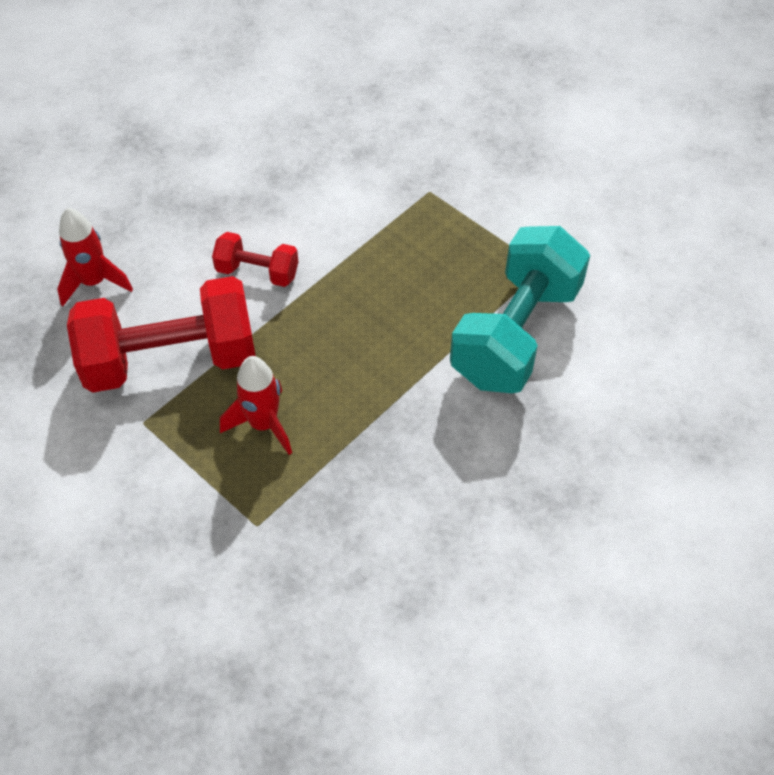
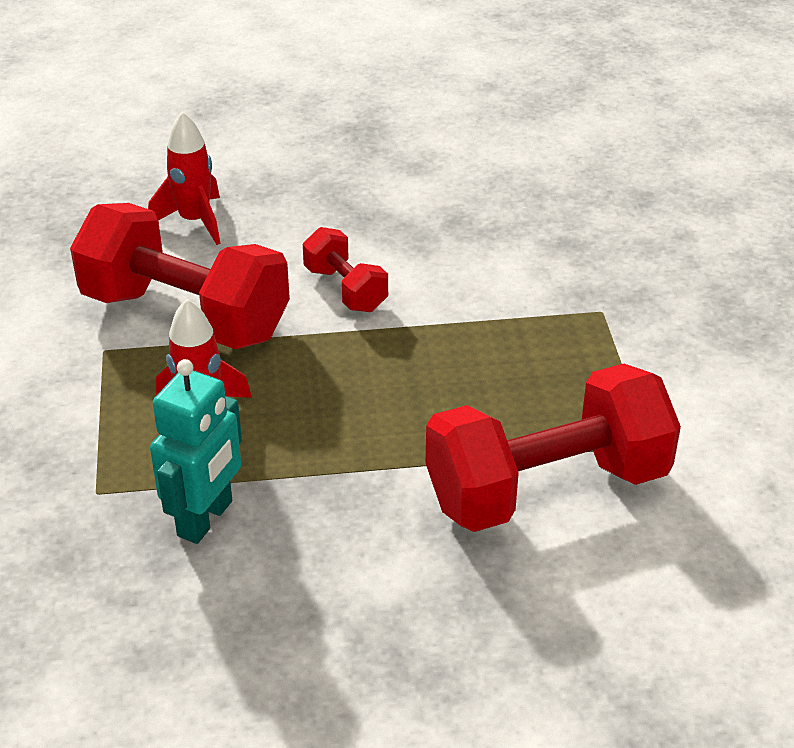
camera: 40 degrees right, 15 degrees down
(346, 493) = (206, 519): none -> turquoise robot
(516, 333) = (547, 488): turquoise dumbbell -> red dumbbell

